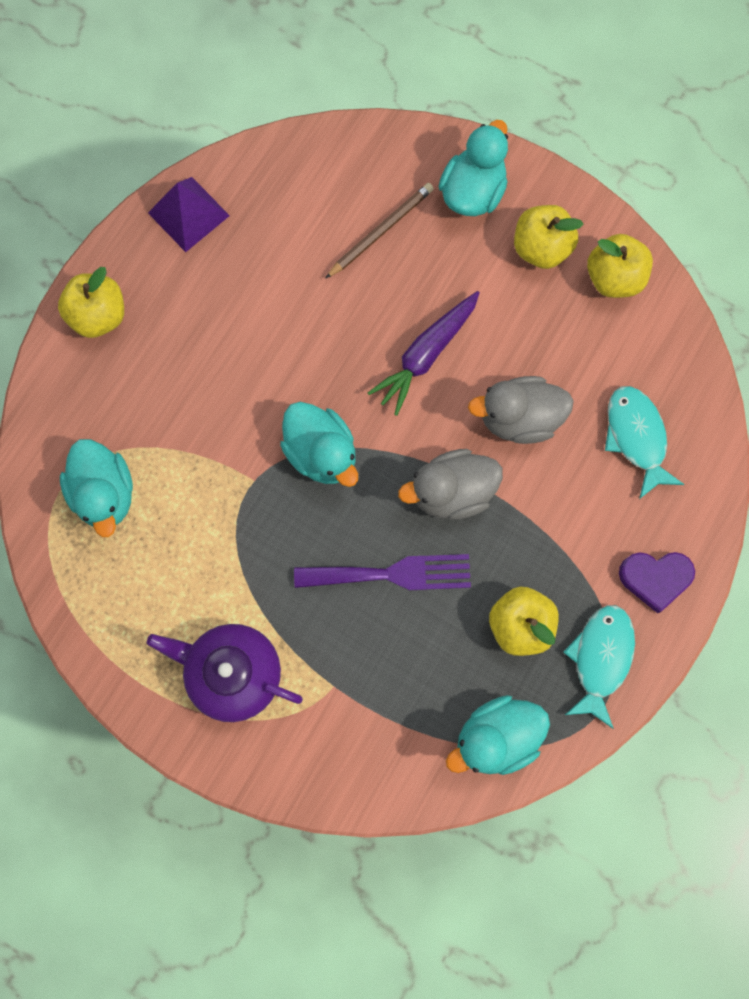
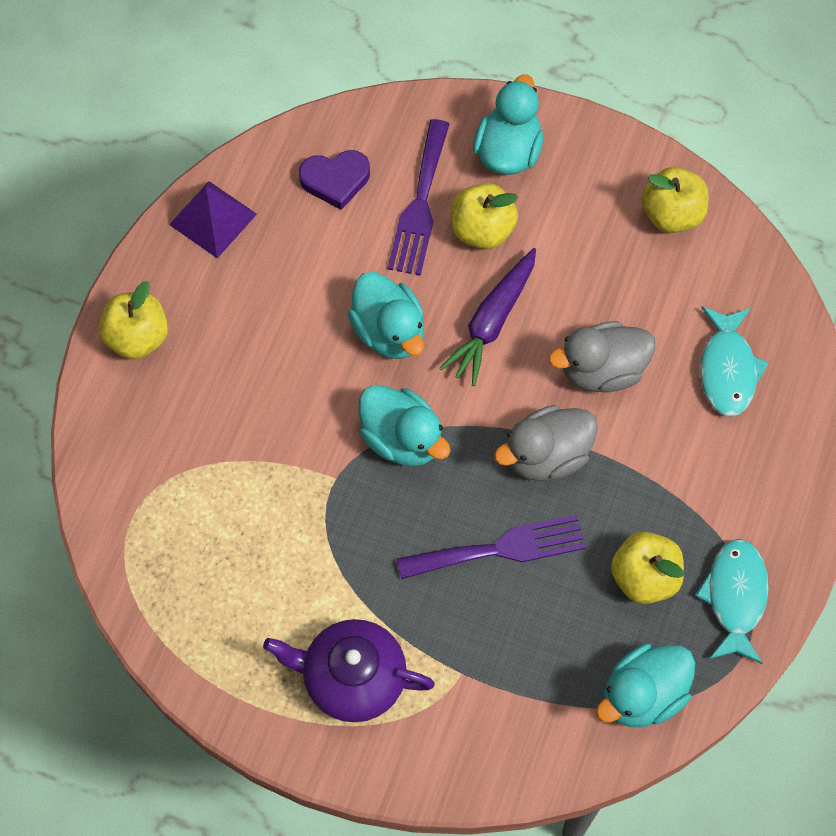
camera: 10 degrees left, 10 degrees down
(105, 494) = (179, 518): turquoise duck -> turquoise duck (389, 331)
(381, 231) = (420, 205): brown pencil -> purple fork
(541, 248) = (590, 196): yellow apple -> yellow apple (482, 230)
(636, 437) = (727, 369): turquoise fish -> turquoise fish turned 150 degrees counterclockwise
(655, 578) = (775, 507): purple heart -> purple heart (335, 180)

